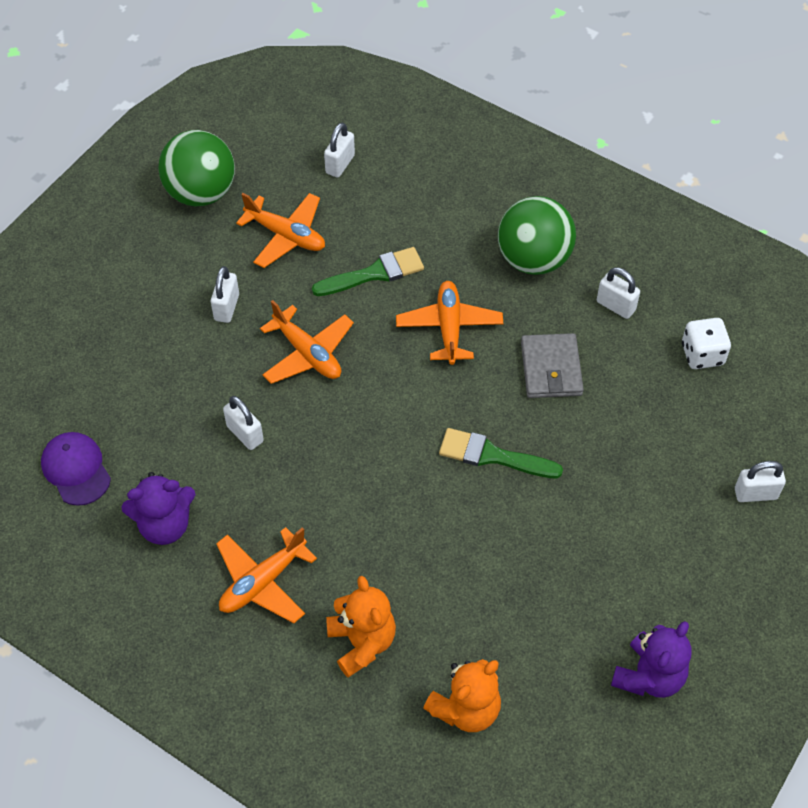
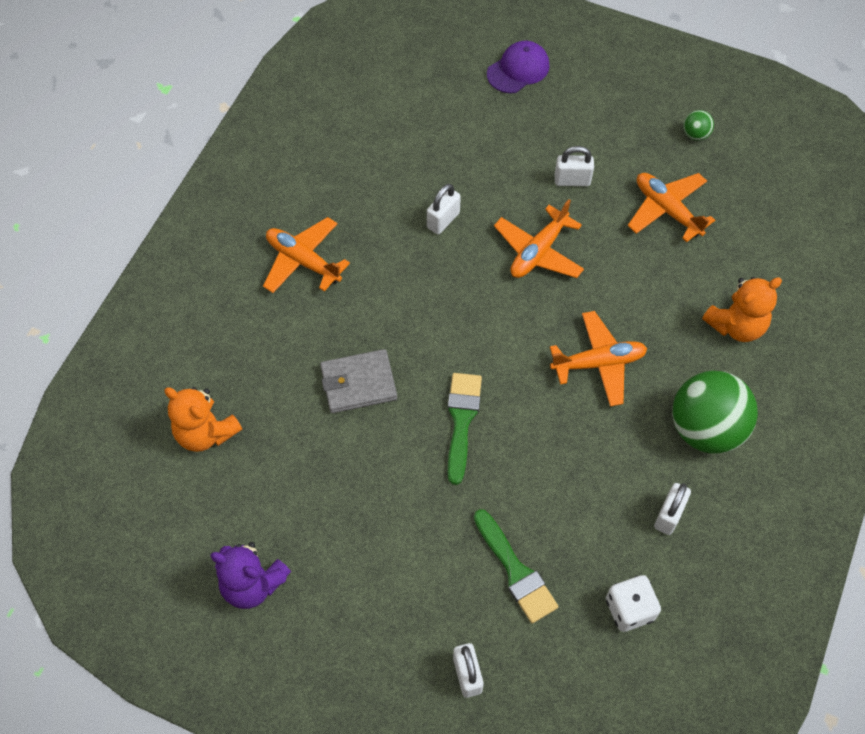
camera: 80 degrees right, 5 degrees up
(76, 469) = (384, 112): purple cap -> purple cap (518, 69)
(165, 525) = (344, 182): purple teddy bear -> none
(201, 193) = (695, 134): green ball -> green ball, size x0.42
(286, 236) = (667, 210): orange plane -> orange plane turned 120 degrees clockwise
(340, 164) = (769, 238): white padlock -> none
(362, 642) = (257, 343): orange teddy bear -> orange teddy bear (736, 325)
(374, 273) = (645, 289): green brush -> green brush (515, 571)
(551, 368) = (573, 461): grey wallet -> grey wallet (358, 383)

